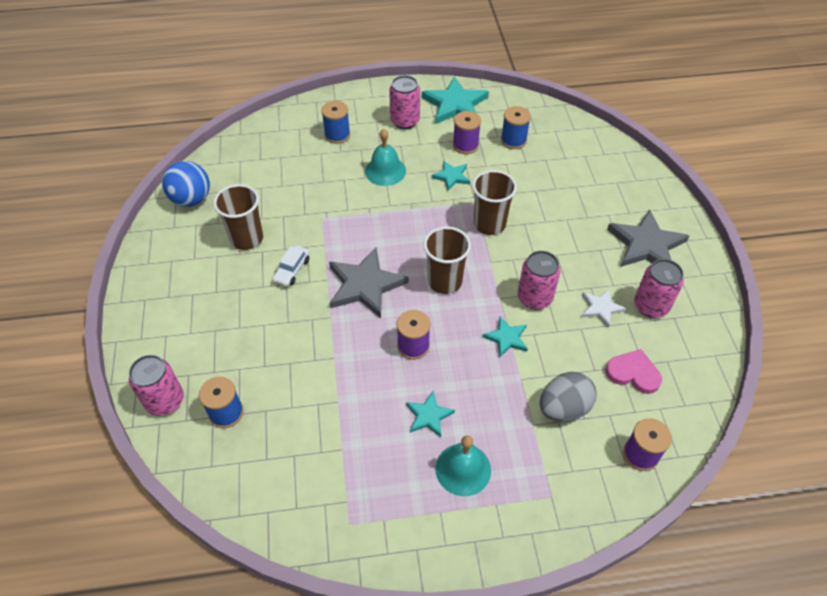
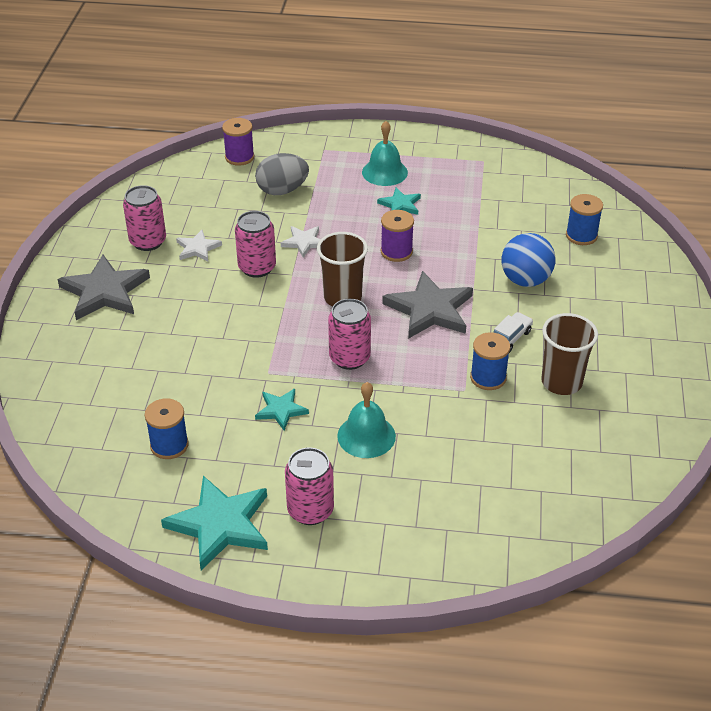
camera: 165 degrees left, 10 degrees down
(165, 401) = (639, 253): pink can -> pink can (349, 358)
(191, 199) = (637, 446): blue ball -> blue ball (525, 280)
(337, 135) = (420, 507): blue spool -> blue spool (488, 378)
(465, 145) = (240, 451): purple spool -> none
(489, 224) = (264, 344): brown cup -> none
(506, 338) = (304, 242): turquoise star -> white star
(633, 373) = (206, 200): pink heart -> none

